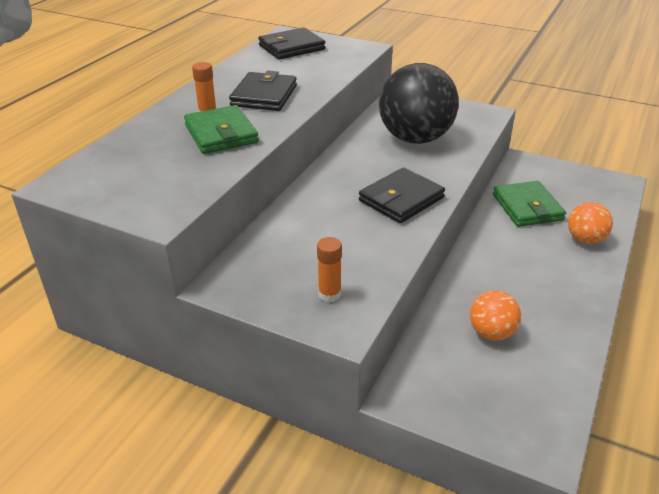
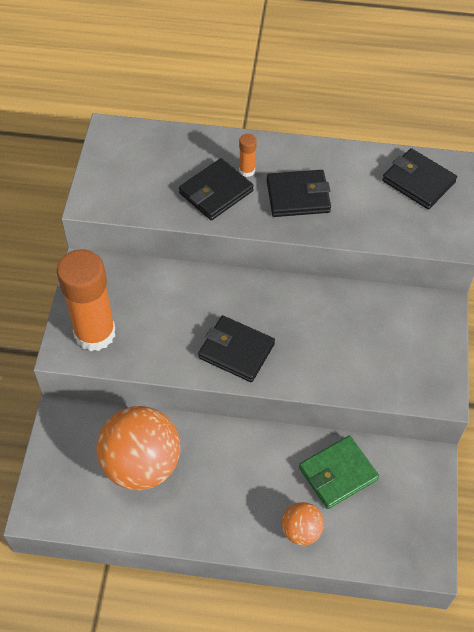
camera: 70 degrees right, 20 degrees up
(221, 134) = (216, 192): green wallet -> black wallet
(329, 294) = (95, 333): orange glue stick -> orange glue stick, size x2.41
(415, 139) = (351, 340): black ball -> none
(491, 333) = (141, 464): orange ball -> orange ball, size x2.02

